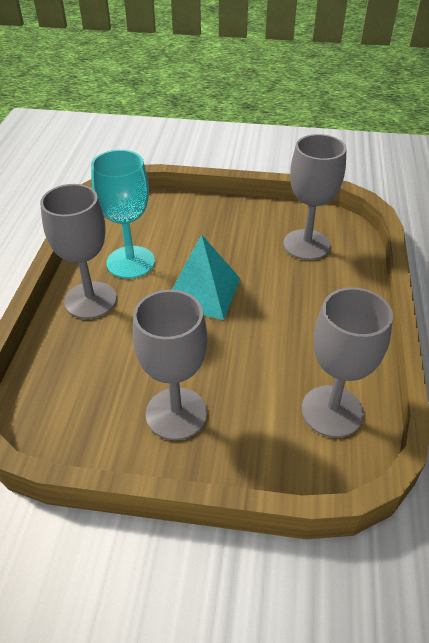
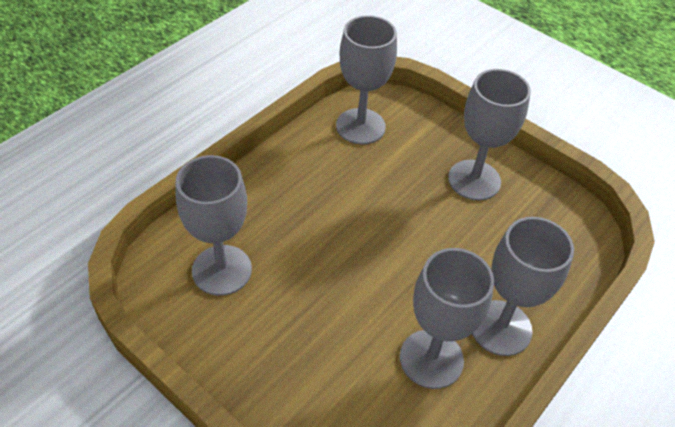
camera: 150 degrees left, 5 degrees up
(130, 262) = (431, 359): turquoise goblet -> grey goblet
(202, 292) = (379, 273): turquoise pyramid -> none

